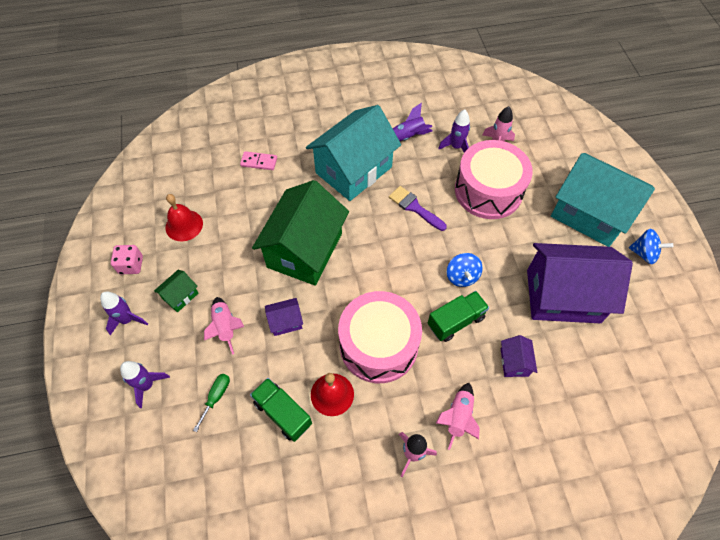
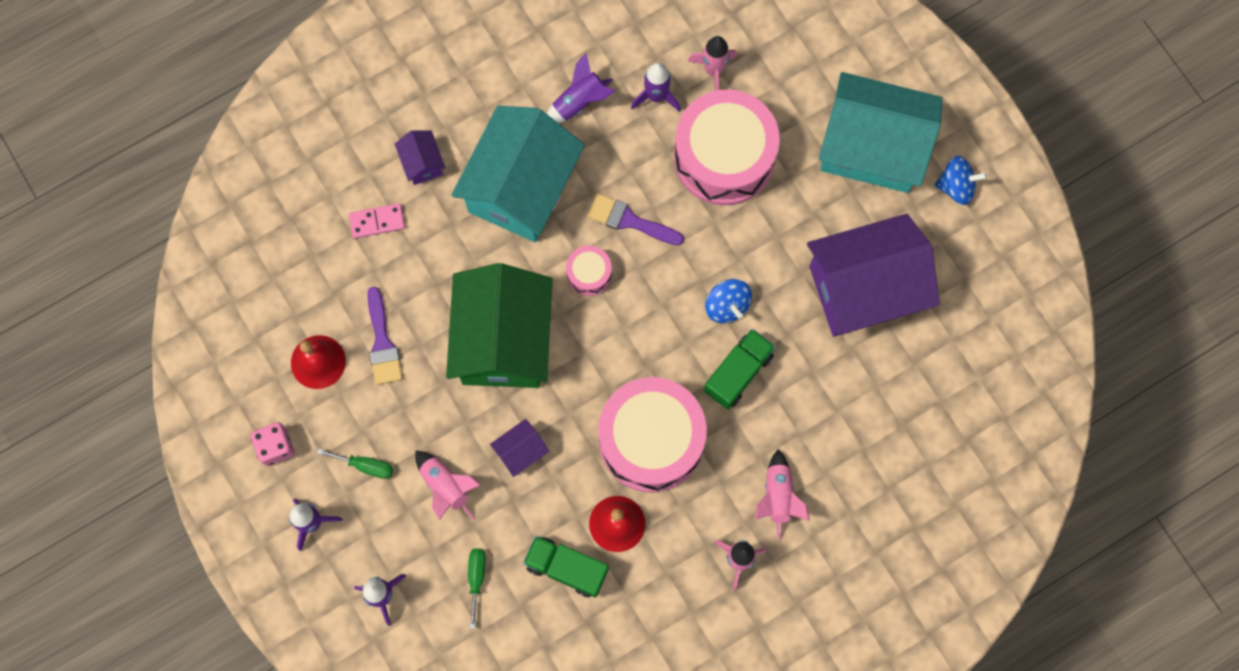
camera: 20 degrees left, 15 degrees up
(180, 296) = (365, 466): green house -> green screwdriver
(228, 227) = (382, 343): none -> purple brush
(376, 229) = (589, 274): none -> pink drum
(514, 362) = (826, 402): purple house -> purple house (422, 163)

